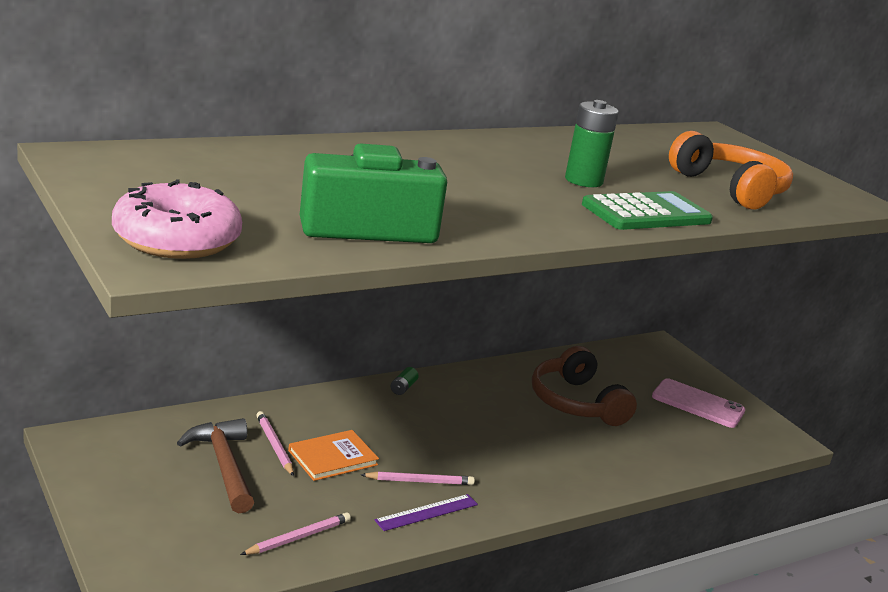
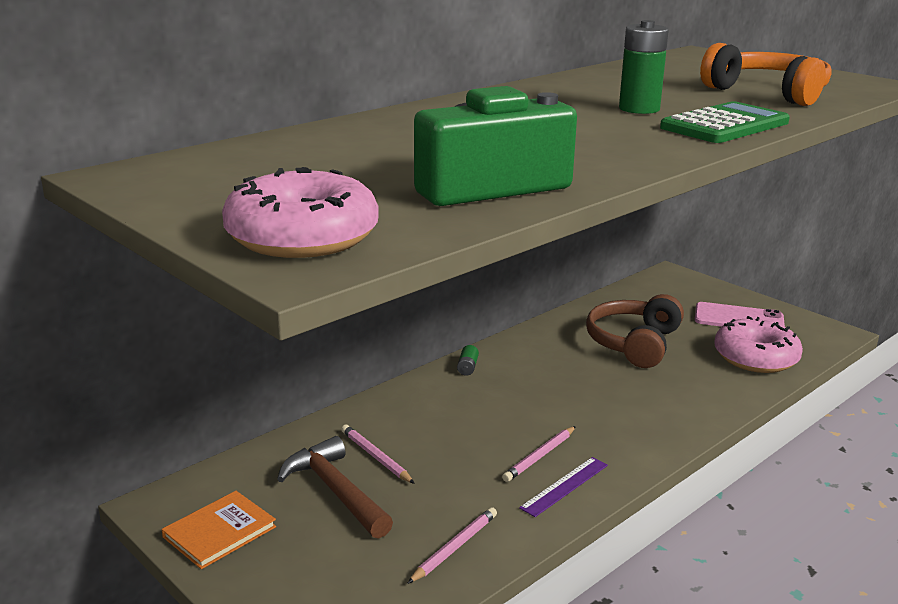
camera: 10 degrees left, 0 degrees up
(332, 457) = (440, 454): orange book -> orange book (219, 532)
(420, 481) = (539, 456): pink pencil -> pink pencil turned 150 degrees clockwise
(576, 403) = (633, 343): brown headphones -> brown headphones turned 60 degrees clockwise
(688, 444) = (755, 357): none -> pink donut

